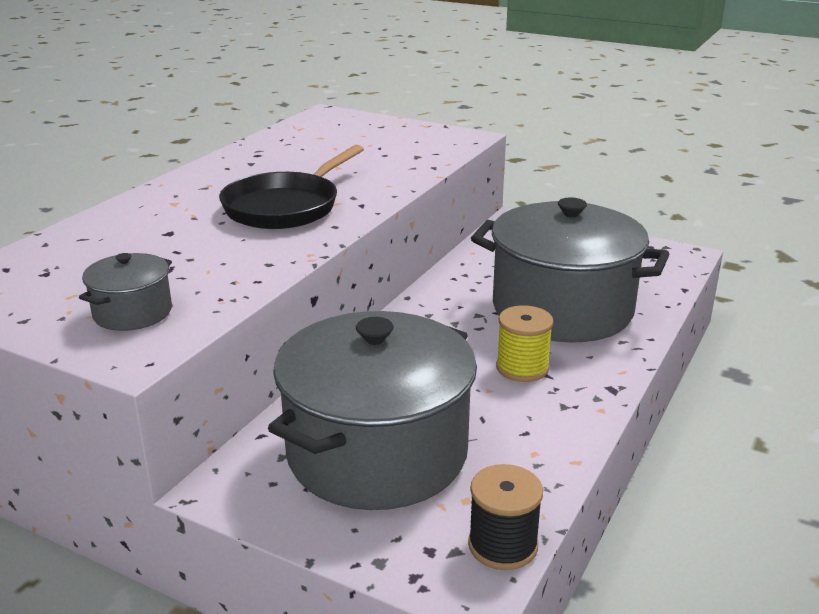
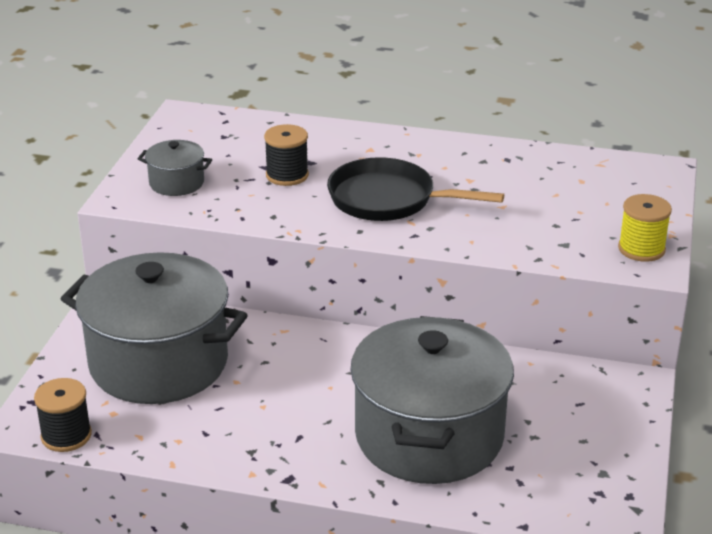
camera: 75 degrees right, 5 degrees up
(185, 247) = (287, 175): none -> black spool
(522, 368) = (305, 421): yellow spool -> yellow spool (641, 249)

